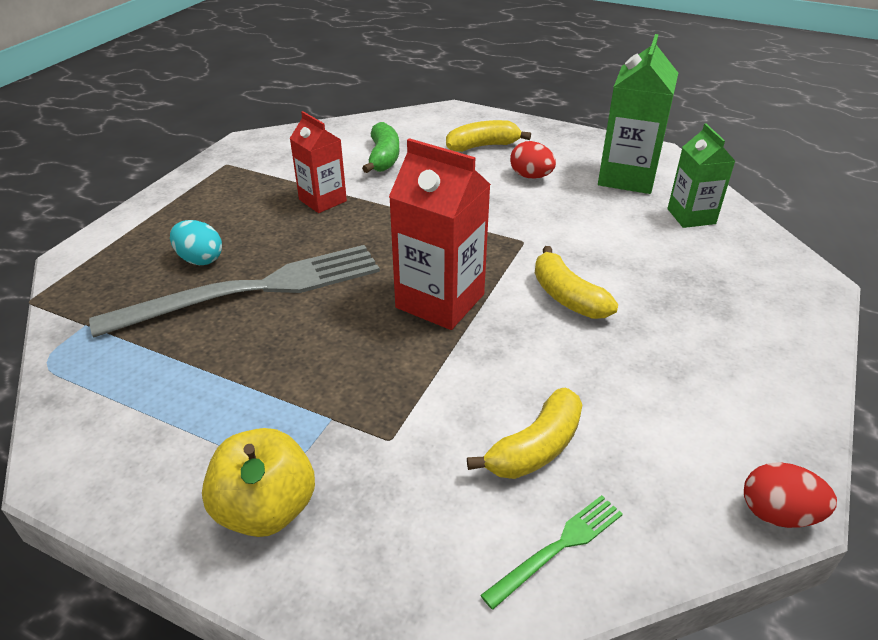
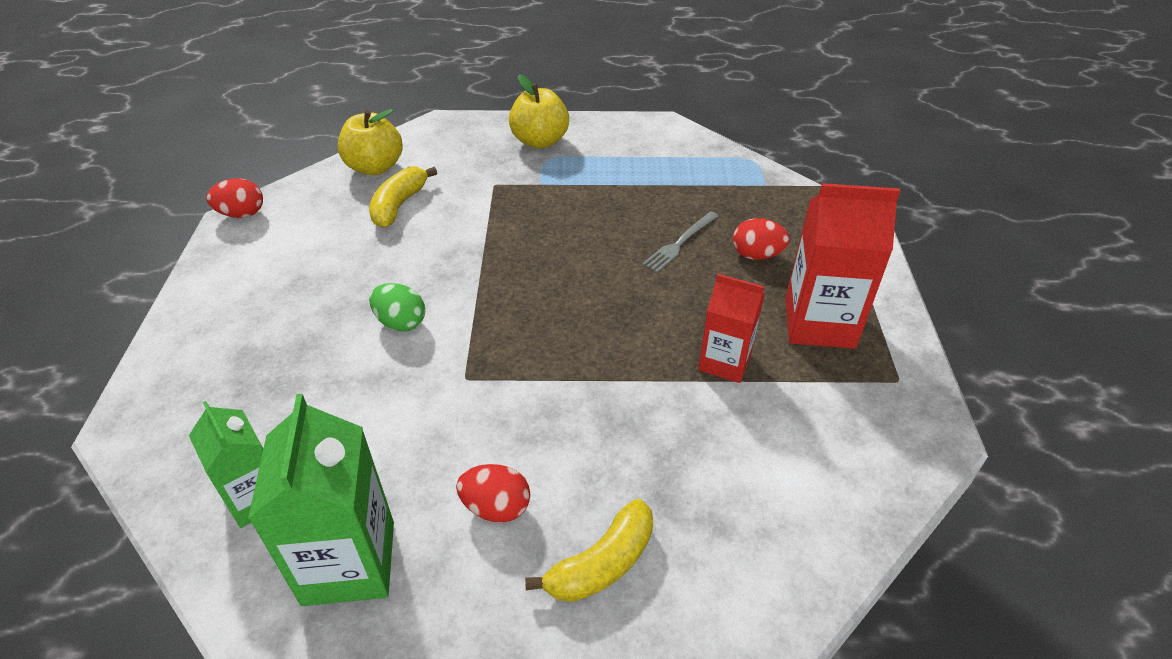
camera: 155 degrees right, 5 degrees up
(200, 259) = (756, 255): turquoise egg -> red egg
(251, 291) = (680, 243): grey fork -> grey fork, size x0.44
(383, 157) = (724, 471): green banana -> none
(440, 301) = (516, 282): red carton -> red carton (819, 323)
(557, 548) = (375, 167): green fork -> yellow apple
(567, 297) = (401, 322): yellow banana -> green egg

